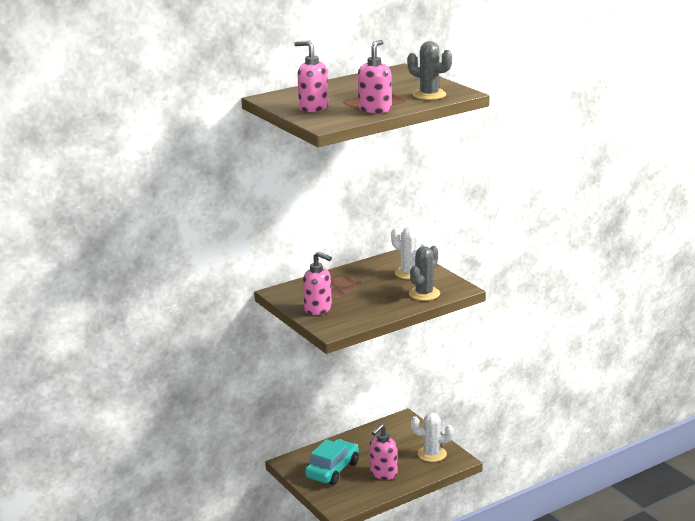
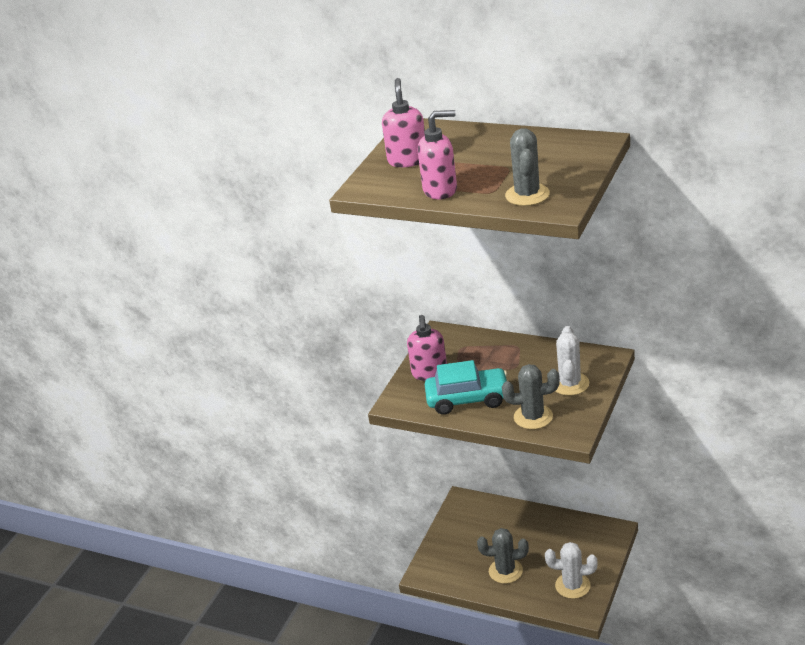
camera: 60 degrees right, 10 degrees up
(332, 470) = (478, 534): turquoise car -> turquoise car (468, 399)
(383, 473) = (505, 571): pink soap dispenser -> grey cactus
(432, 454) = (572, 585): white cactus -> white cactus turned 60 degrees counterclockwise

